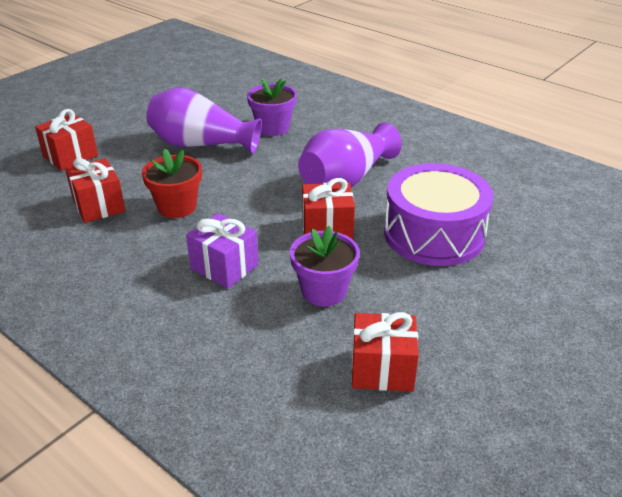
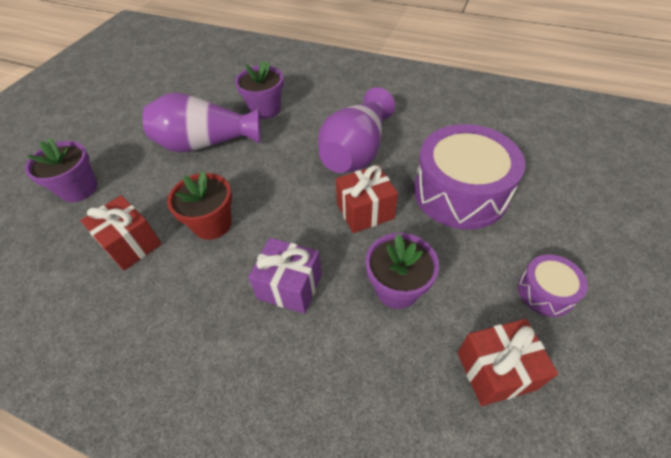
camera: 15 degrees left, 15 degrees up
(70, 156) = (79, 189): red gift -> purple flower pot
(471, 327) = (545, 292): none -> purple drum

